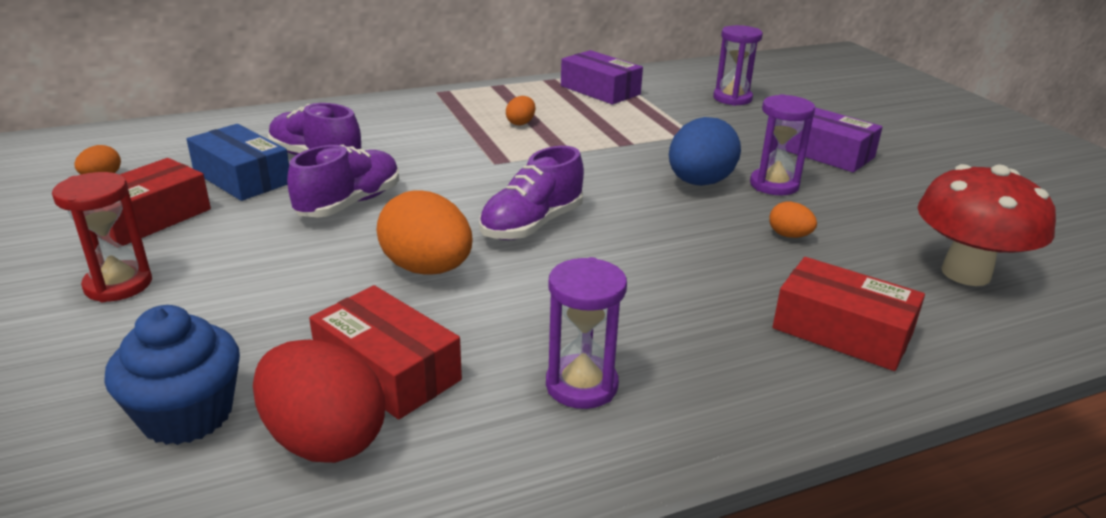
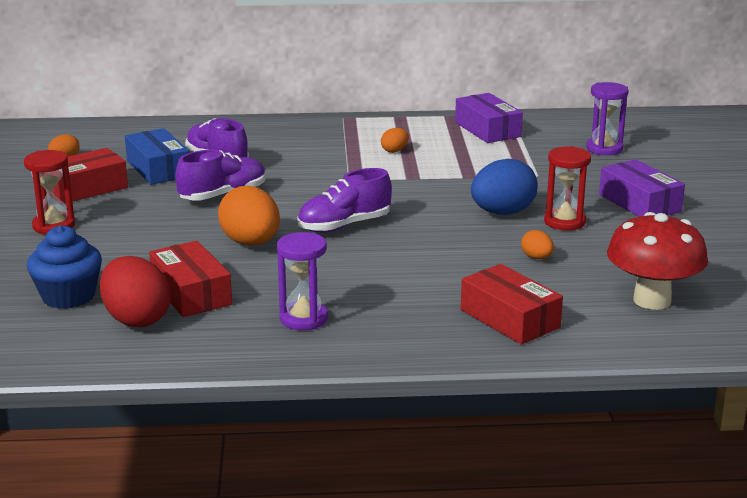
camera: 20 degrees right, 5 degrees down
(774, 185) = (564, 222): purple hourglass -> red hourglass

